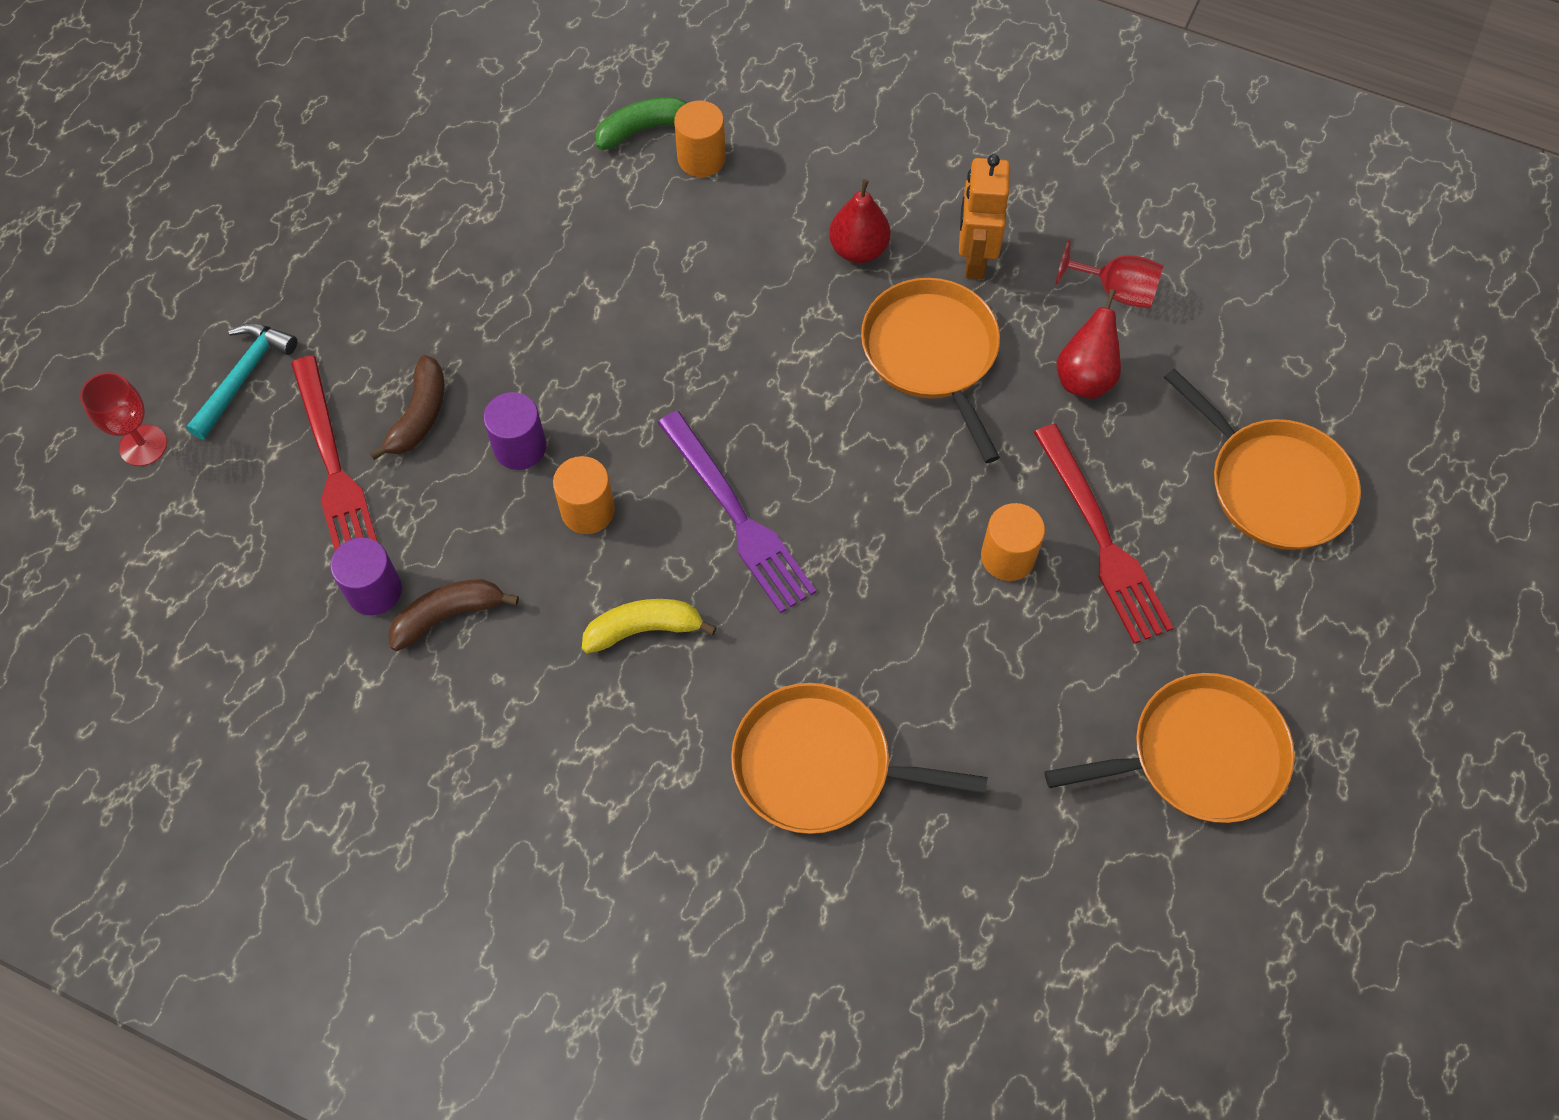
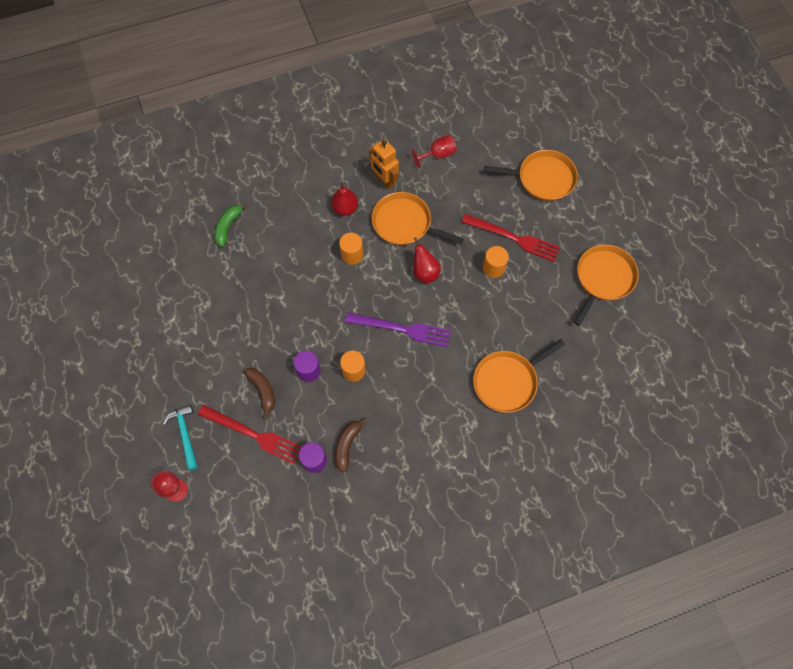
camera: 45 degrees left, 5 degrees up
(644, 629) = (412, 390): yellow banana -> none
(701, 159) = (259, 221): orange cylinder -> orange cylinder (352, 255)
(1085, 378) = (457, 191): red pear -> red pear (425, 272)

